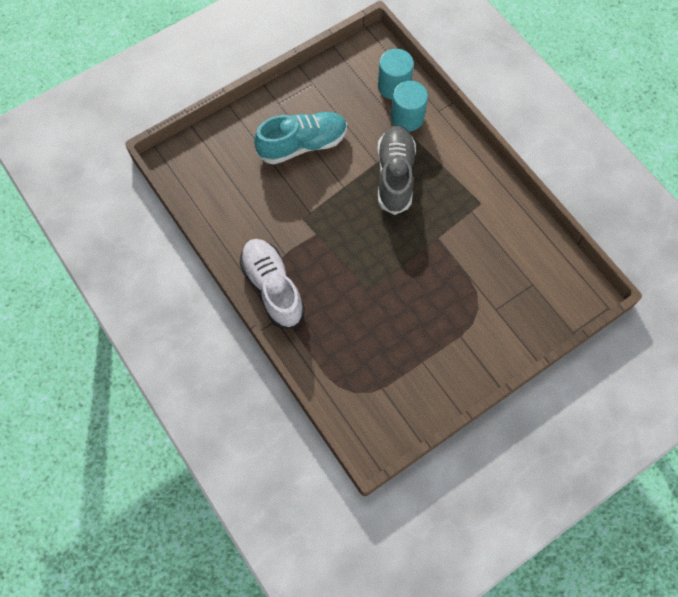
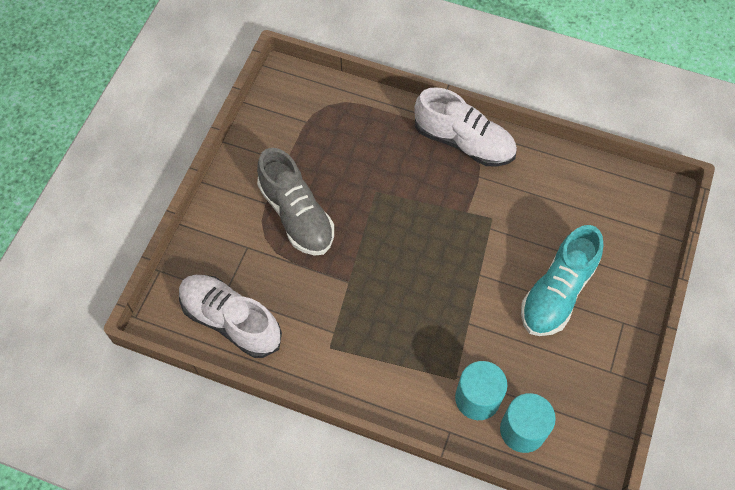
camera: 145 degrees right, 5 degrees down
(395, 175) = (438, 320): grey shoe -> grey shoe (296, 215)
(539, 262) = (231, 321): none -> white shoe

